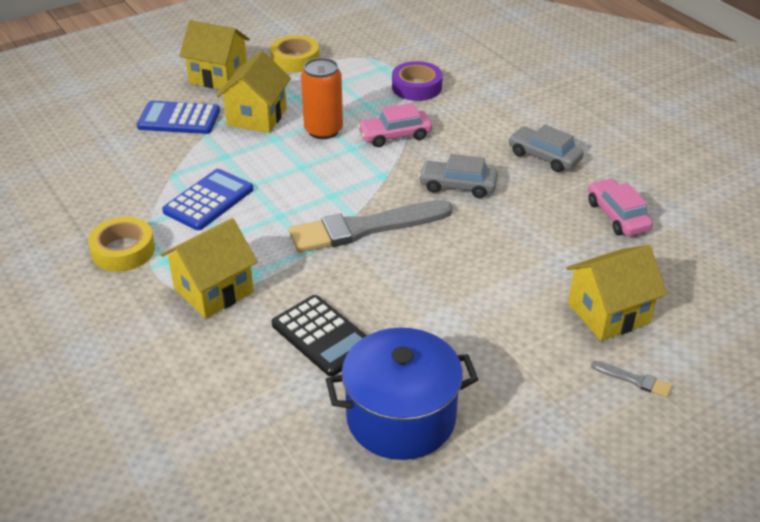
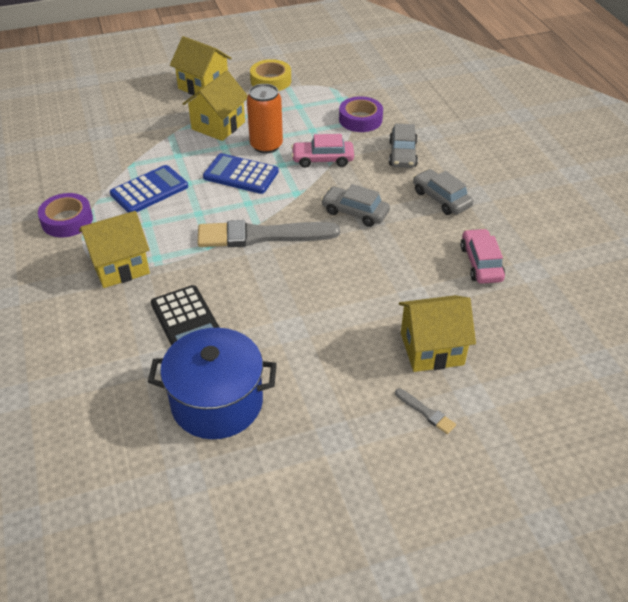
camera: 15 degrees right, 5 degrees up
(123, 250) = (67, 220): yellow tape -> purple tape
(179, 119) = (157, 118): blue calculator -> blue calculator (241, 175)
(480, 117) = (402, 154): none -> grey car

